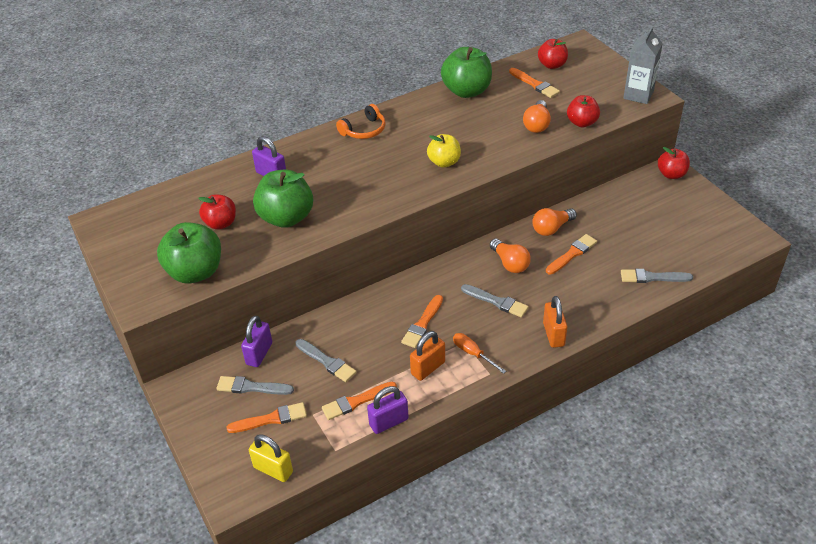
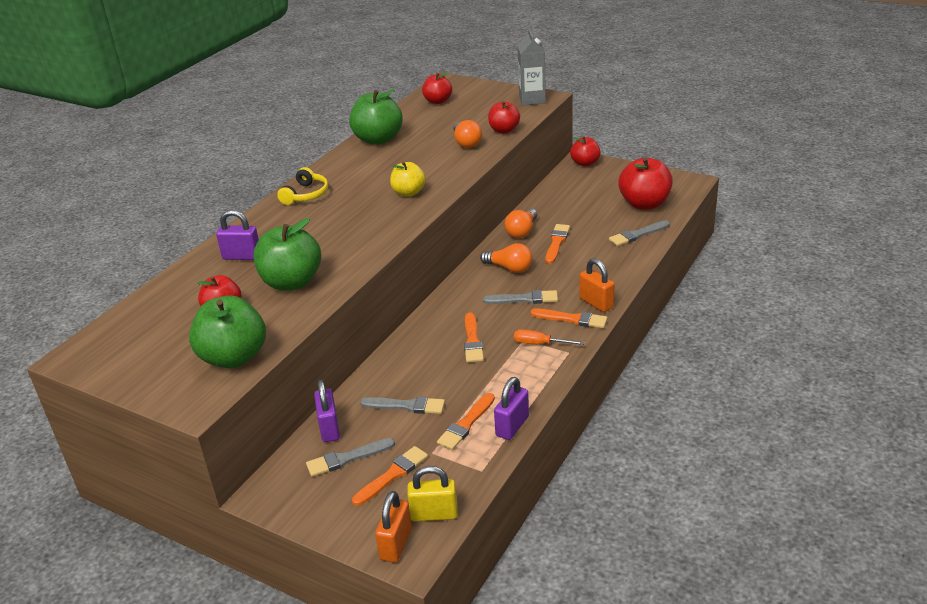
camera: 30 degrees left, 10 degrees down
(364, 130) = (306, 195): orange headphones -> yellow headphones
(428, 368) = (509, 371): orange padlock -> orange padlock (396, 544)
(535, 84) = (436, 117): orange brush -> orange brush (572, 319)
(688, 245) = (644, 204): none -> red apple

